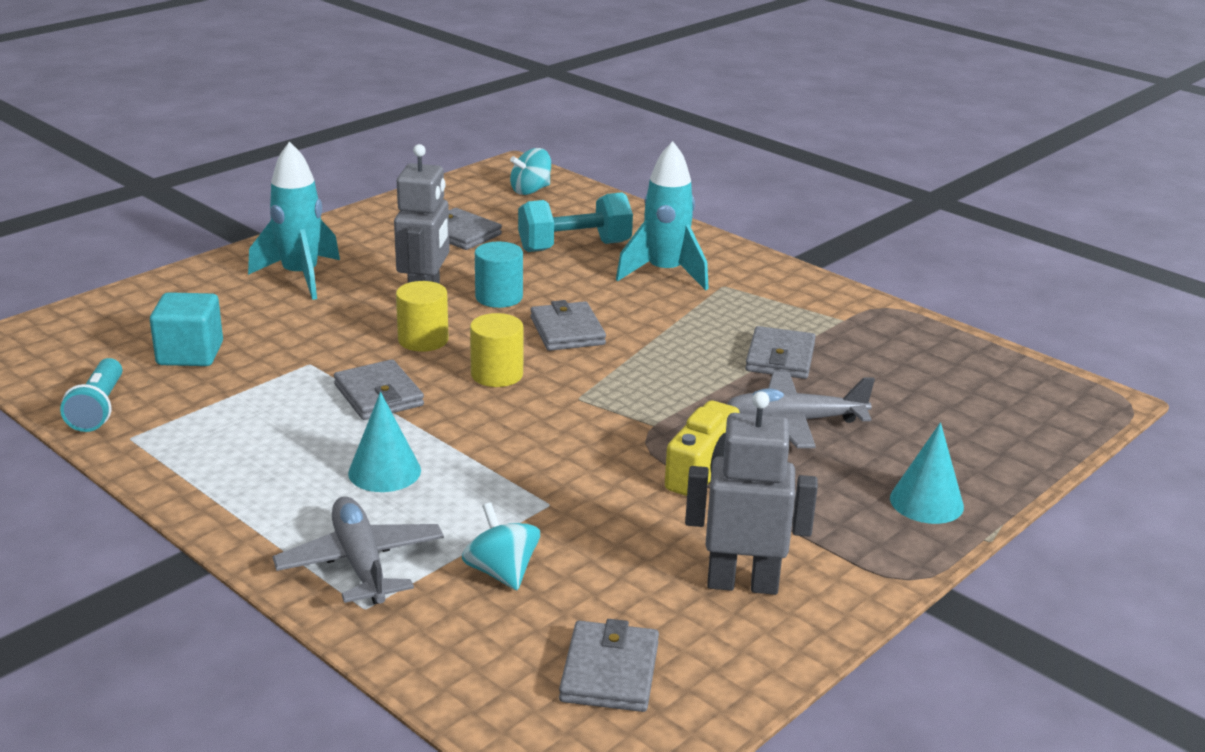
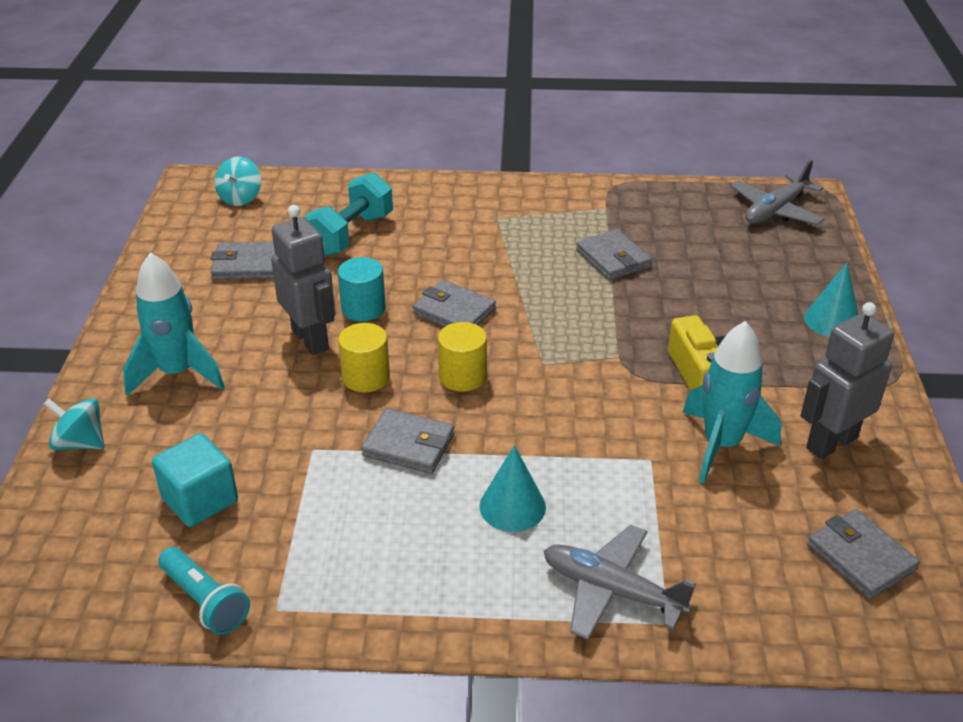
camera: 40 degrees left, 10 degrees up
(501, 572) = (702, 532): turquoise spinning top -> turquoise spinning top (80, 443)
(665, 273) = (446, 227): turquoise rocket -> turquoise rocket (721, 445)
(794, 421) = (689, 304): grey plane -> grey plane (775, 210)

